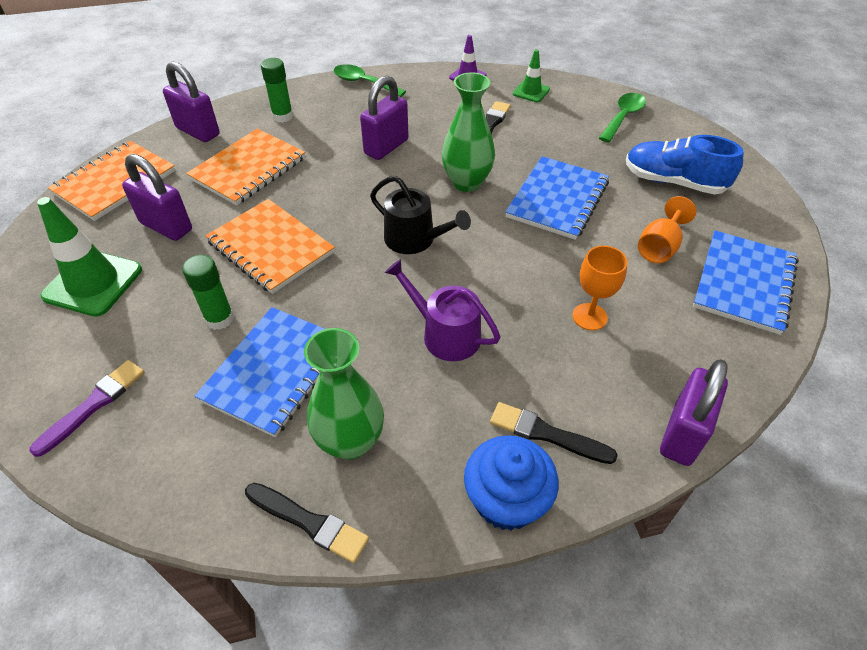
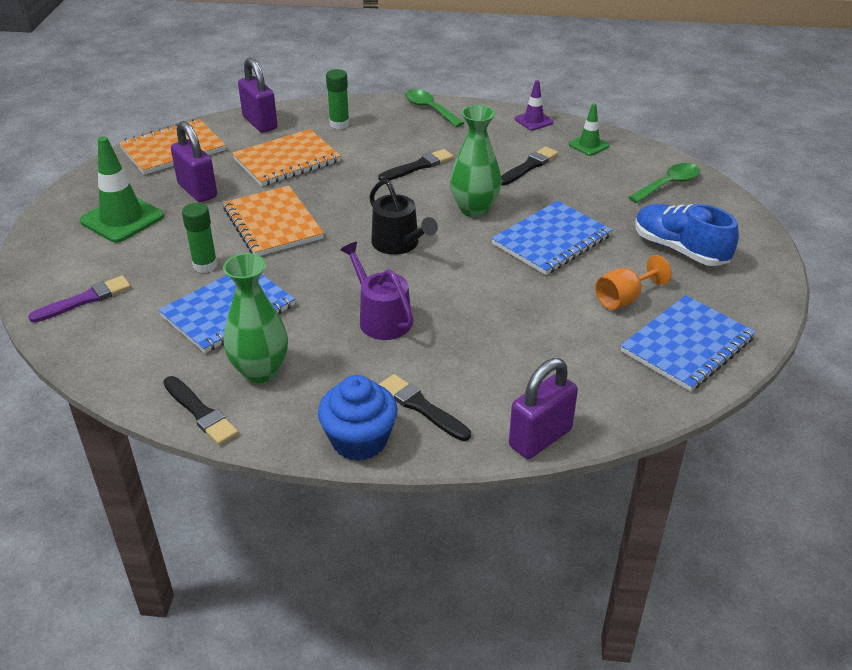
camera: 20 degrees right, 10 degrees down
(386, 147) = (418, 166): purple padlock -> black brush
(589, 317) = (517, 336): orange goblet -> none

